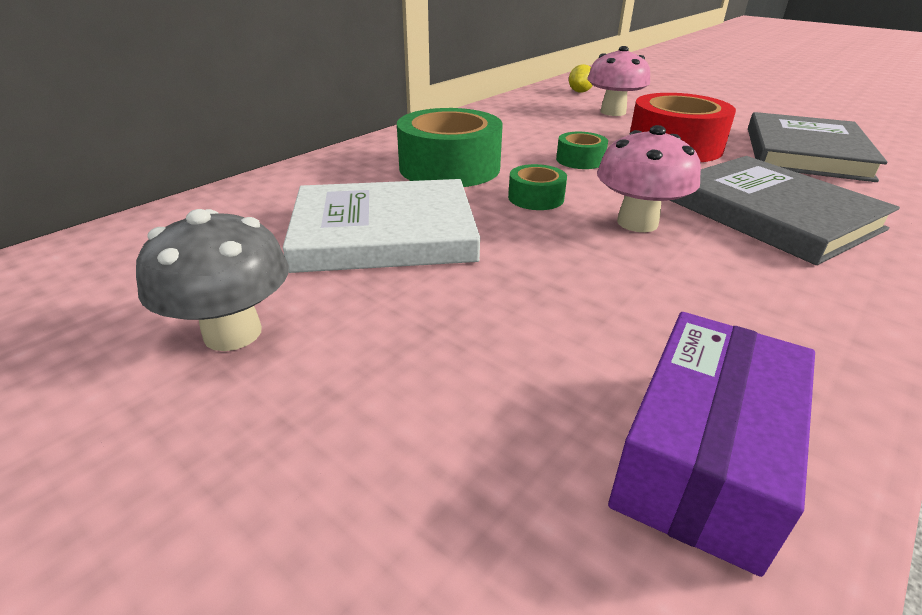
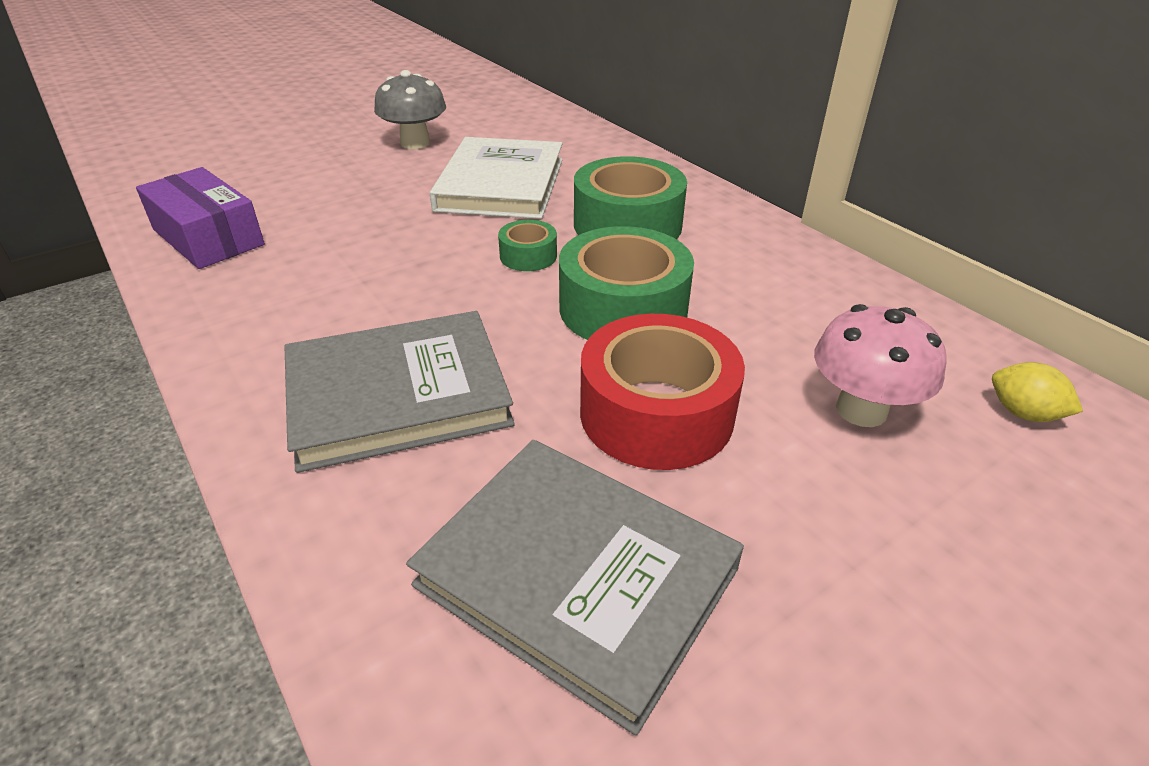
camera: 105 degrees right, 5 degrees up
(580, 160) = (623, 308): green tape -> green tape, size x2.03
(637, 223) = (442, 296): pink mushroom -> none

